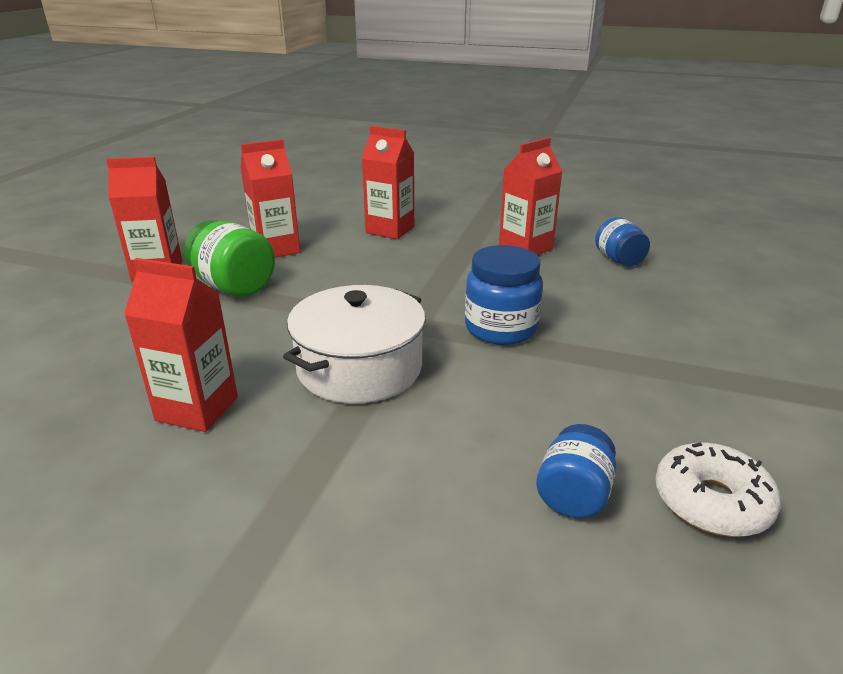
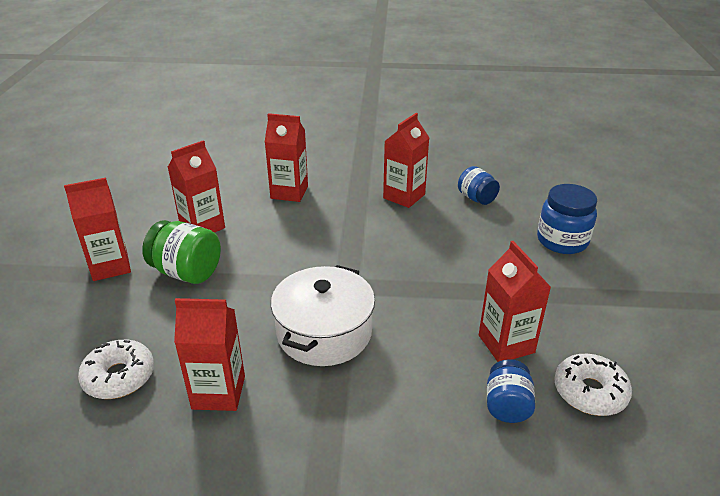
camera: 15 degrees left, 5 degrees up
(97, 373) = (119, 377): none -> white donut
(501, 328) = (413, 278): blue jar -> blue jar (562, 241)
(600, 419) = (506, 344): none -> red carton

